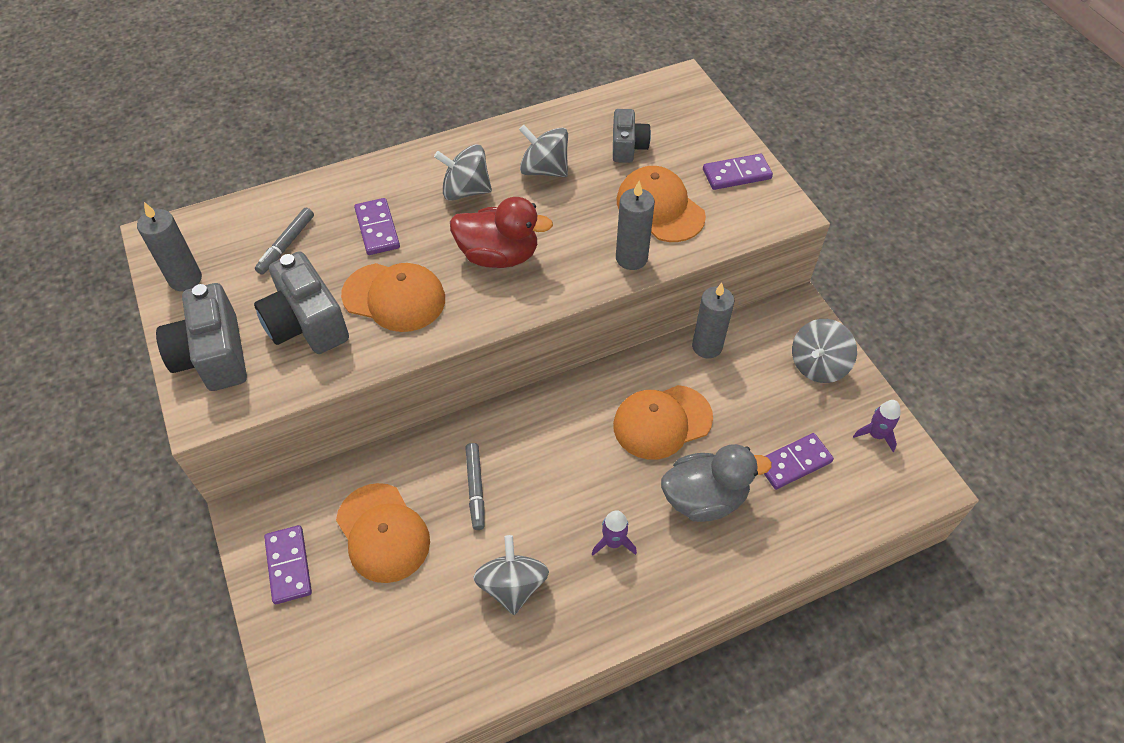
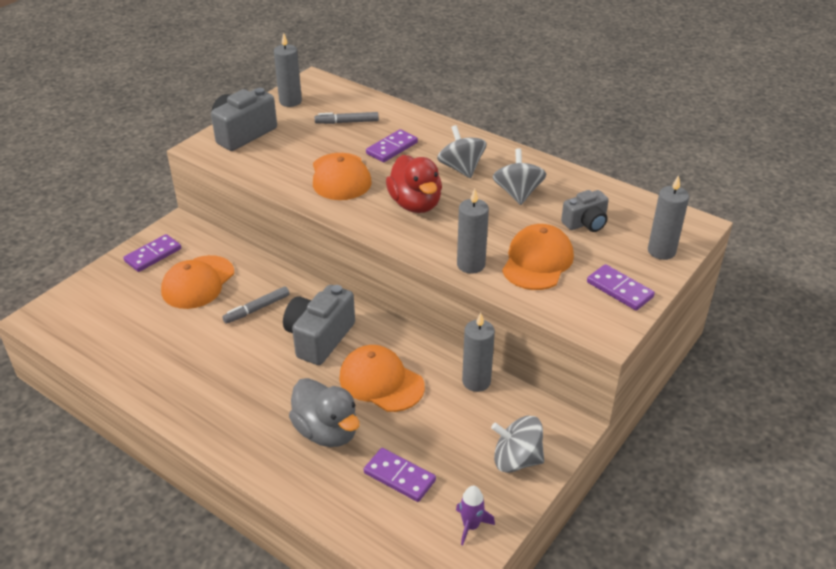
camera: 60 degrees right, 15 degrees down
(306, 324) = (292, 154): grey camera -> grey camera (319, 338)
(512, 585) = (192, 356): grey spinning top -> none
(613, 542) = (256, 394): purple rocket -> none
(703, 121) = (661, 251): none -> grey candle

